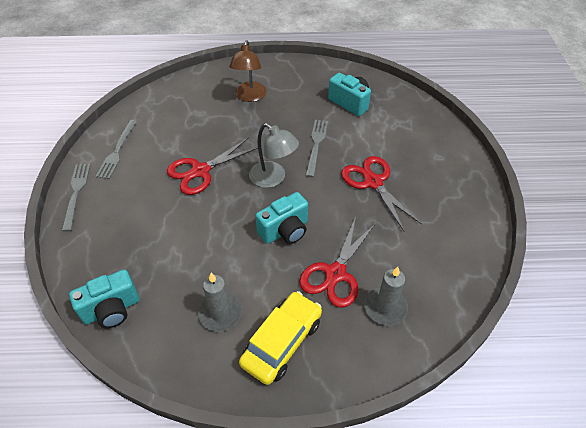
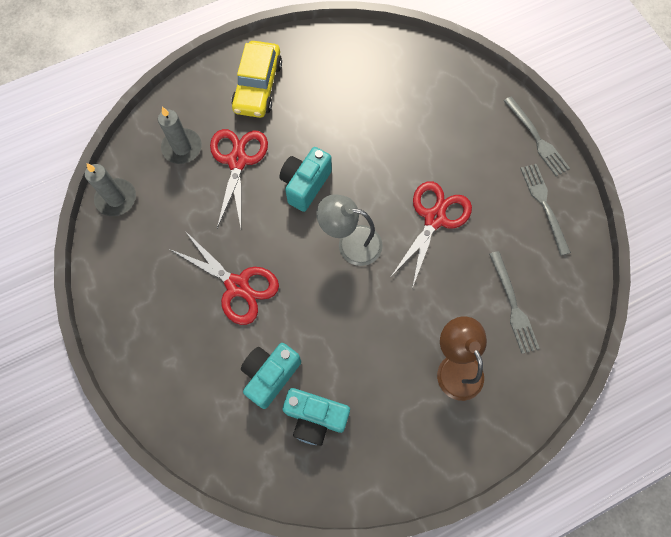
camera: 155 degrees right, 20 degrees up
(112, 309) = (409, 56): turquoise camera -> turquoise camera (270, 375)
(220, 313) = (319, 88): grey candle -> grey candle (116, 199)
(316, 145) = (326, 315): grey fork -> grey fork (513, 305)

